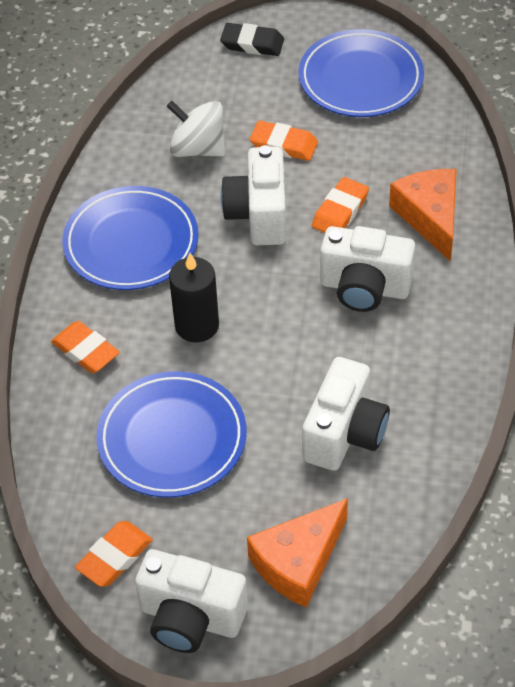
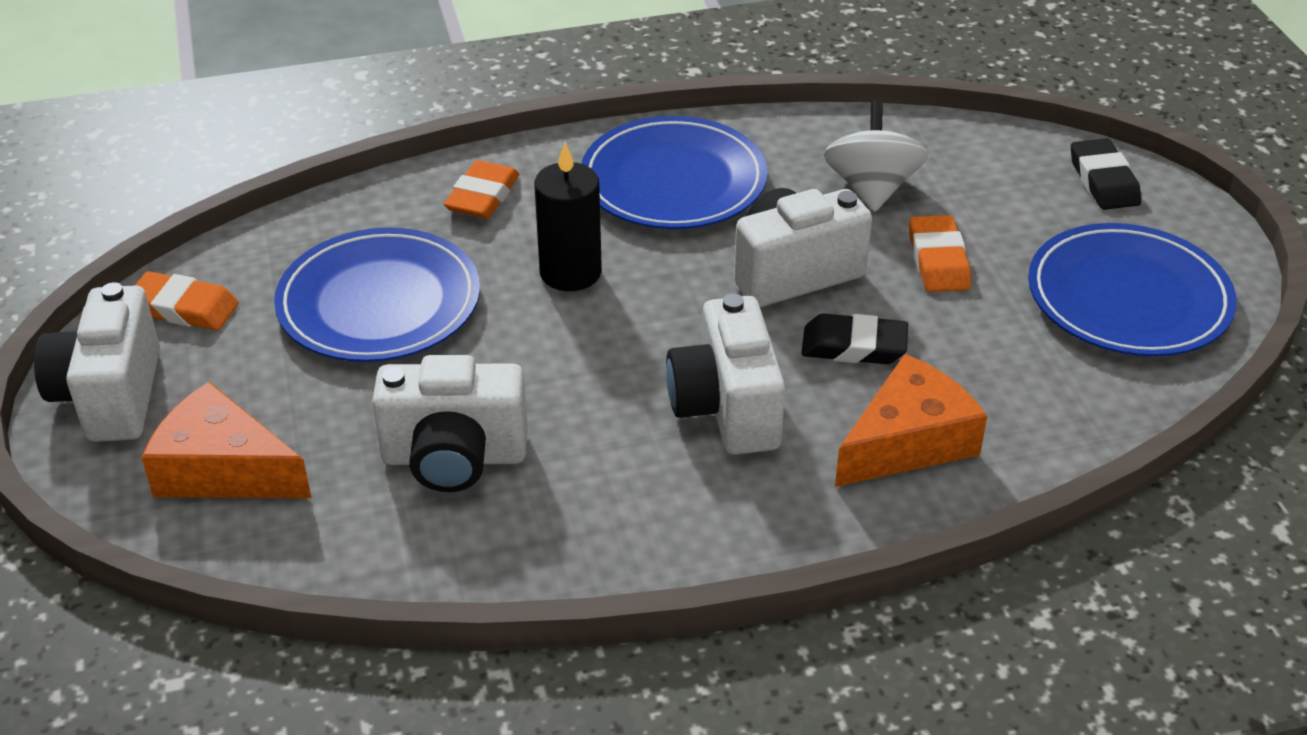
camera: 65 degrees right, 10 degrees down
(340, 211) = (854, 346): orange eraser -> black eraser

